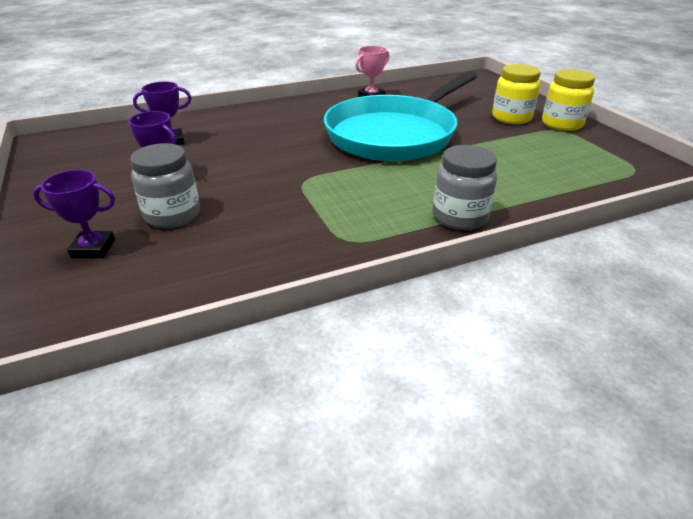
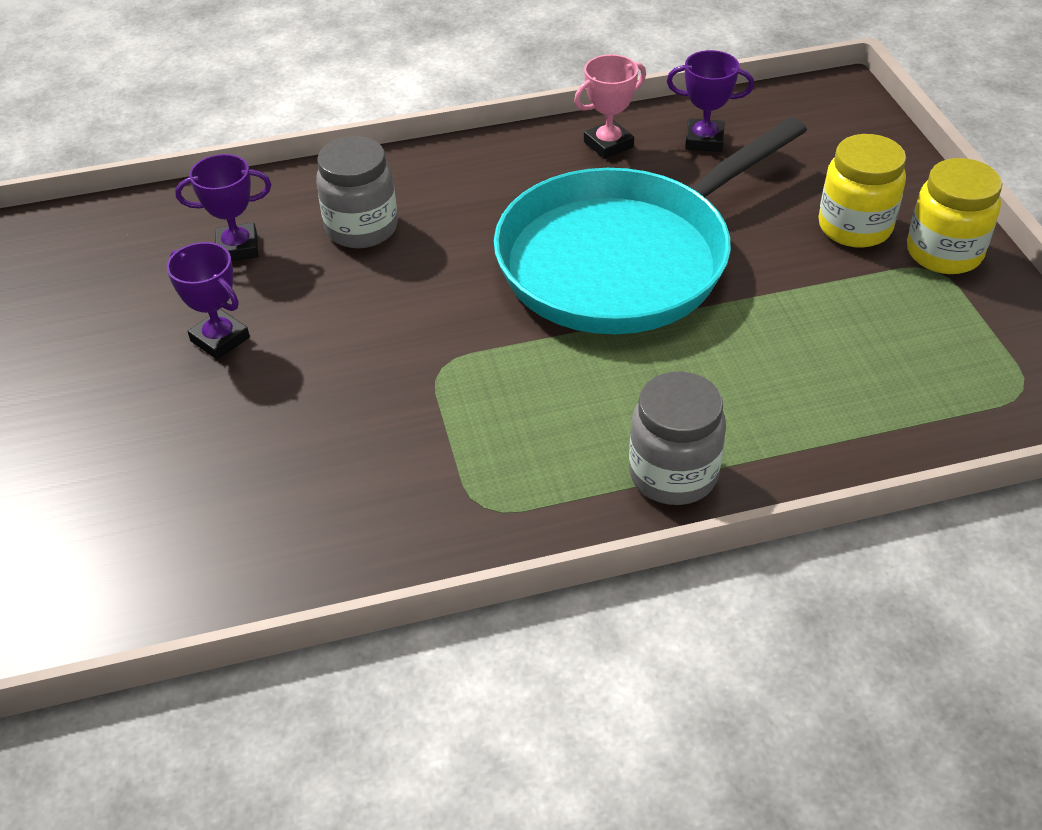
camera: 10 degrees right, 10 degrees up
(93, 249) = (113, 485): purple trophy -> purple trophy (704, 140)
(172, 215) = (228, 426): grey jar -> grey jar (362, 228)

